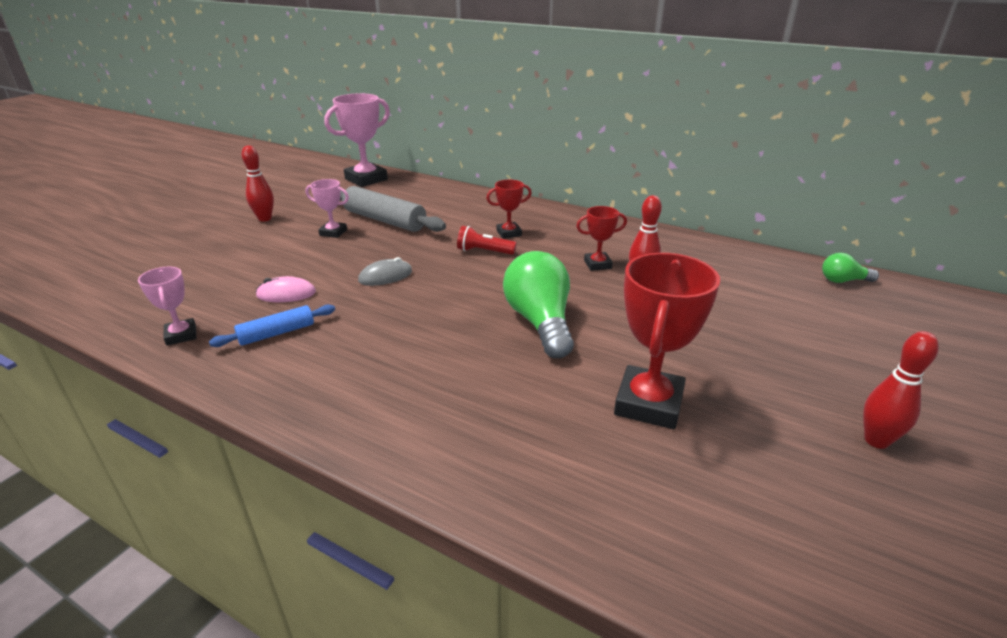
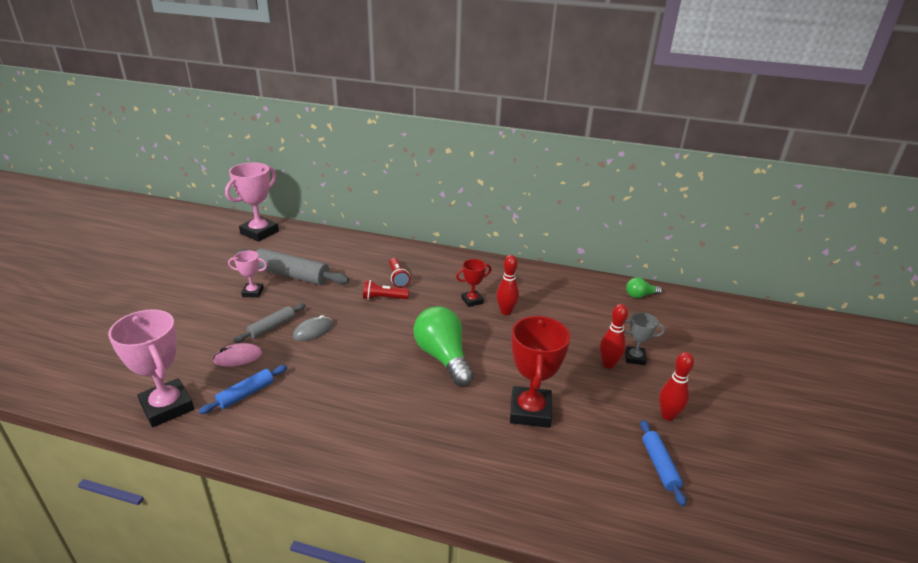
camera: 15 degrees left, 0 degrees up
(181, 335) = (167, 407): pink trophy -> pink trophy, size x1.86
(265, 219) = (185, 284): red bowling pin -> red bowling pin (608, 364)
(339, 268) = (272, 327): none -> grey rolling pin
(509, 233) = (398, 278): red trophy -> red flashlight
(826, 355) = (634, 358): none -> grey trophy
(855, 514) = (659, 466): none -> blue rolling pin

